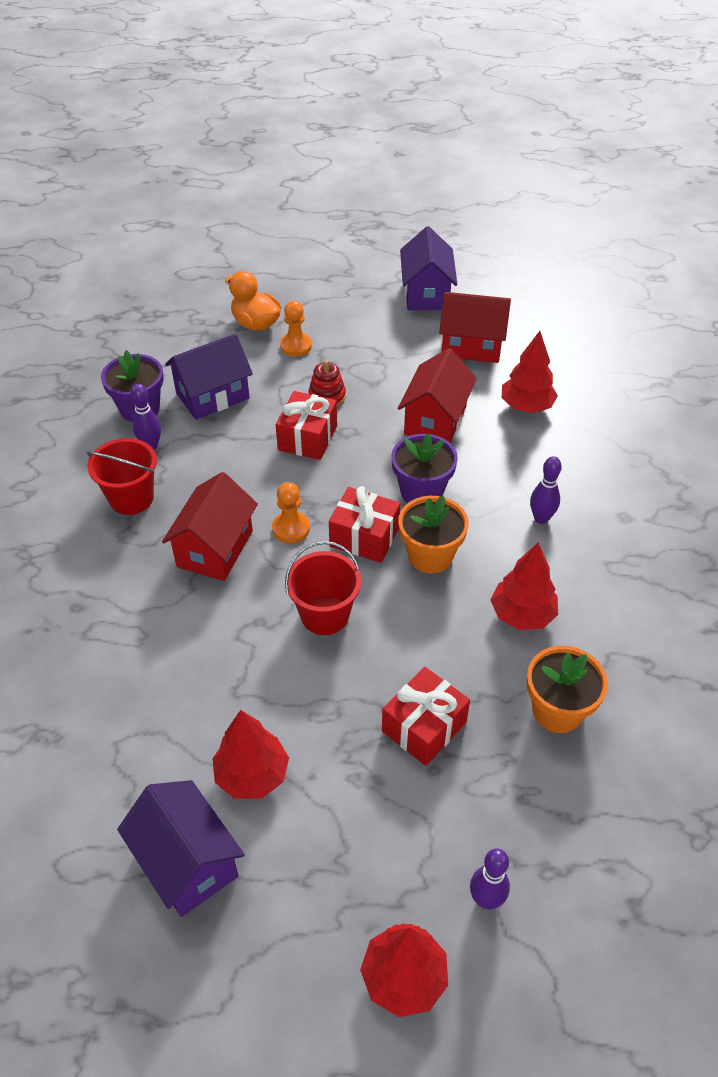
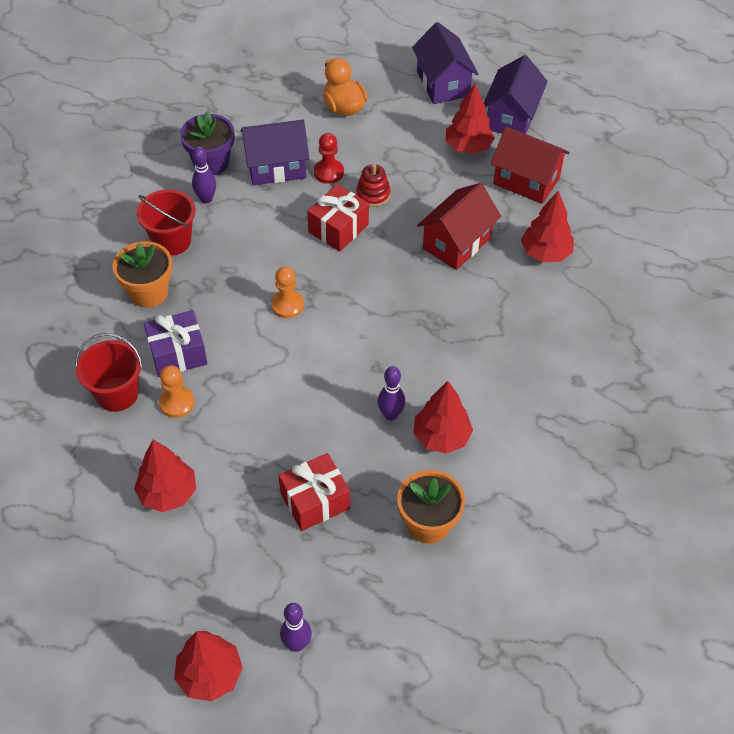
camera: 20 degrees right, 5 degrees up
(187, 862) = (94, 540): purple house -> purple house (443, 84)
(192, 615) = (178, 354): none -> purple gift
(215, 549) = (219, 304): red house -> none
(270, 387) = (328, 172): none -> red pawn
(296, 346) = (368, 139): orange pawn -> orange pawn (177, 403)
(325, 615) = (280, 386): red bucket -> red bucket (117, 394)
(364, 537) = (344, 331): red gift -> none
(399, 330) = (468, 147): none -> red tree
(421, 492) = (411, 305): purple flower pot -> none
(430, 556) = (390, 363): orange flower pot -> orange flower pot (149, 292)
(541, 518) = (502, 359): purple bowling pin -> purple bowling pin (390, 415)

